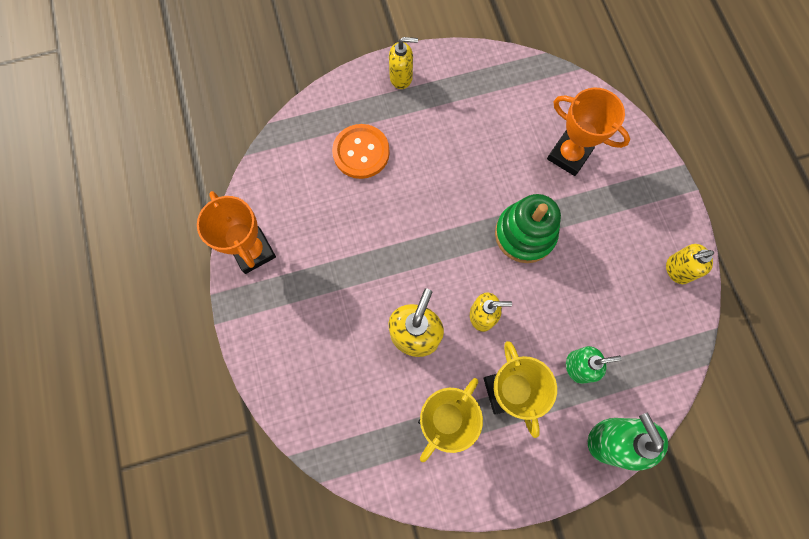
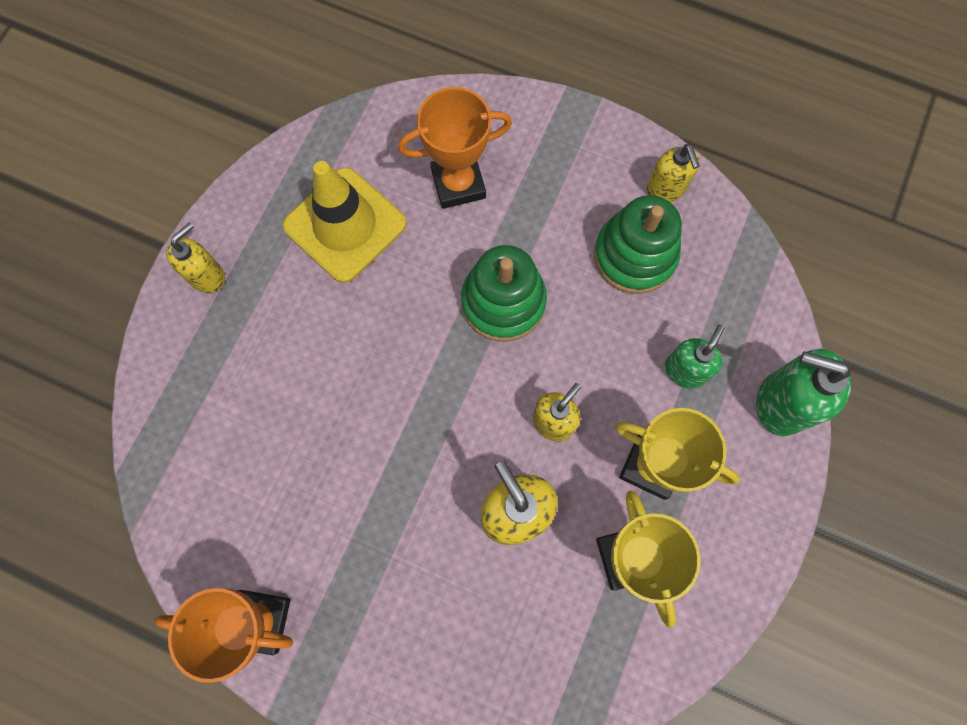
camera: 50 degrees left, 0 degrees up
(361, 152) = (254, 395): orange button -> none
(490, 118) = (345, 225): none -> yellow traffic cone
(619, 284) = (634, 255): none -> green stacking toy
(677, 270) = (666, 189): yellow soap dispenser -> yellow soap dispenser turned 45 degrees counterclockwise

